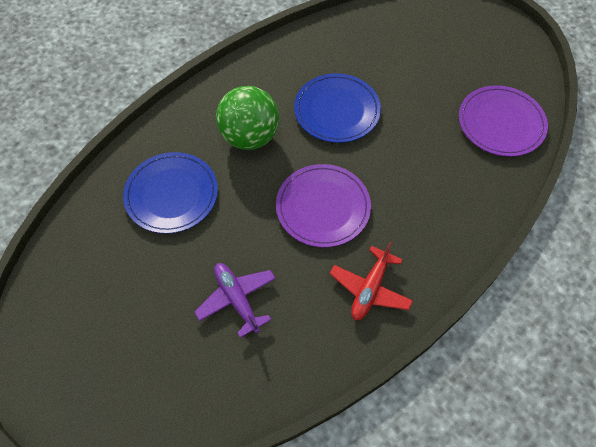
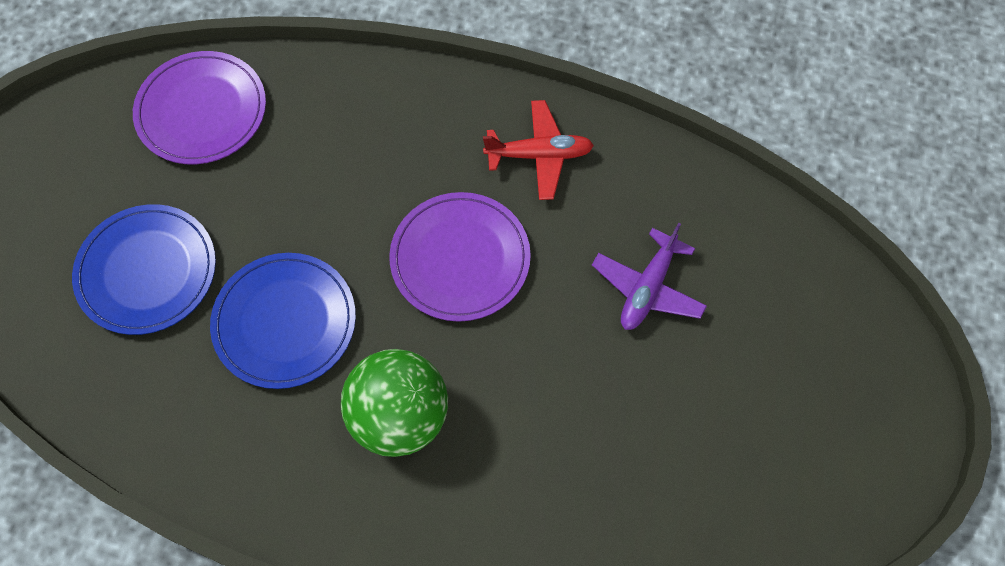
camera: 120 degrees left, 5 degrees up
(171, 194) = (559, 464): blue plate -> blue plate (147, 271)

